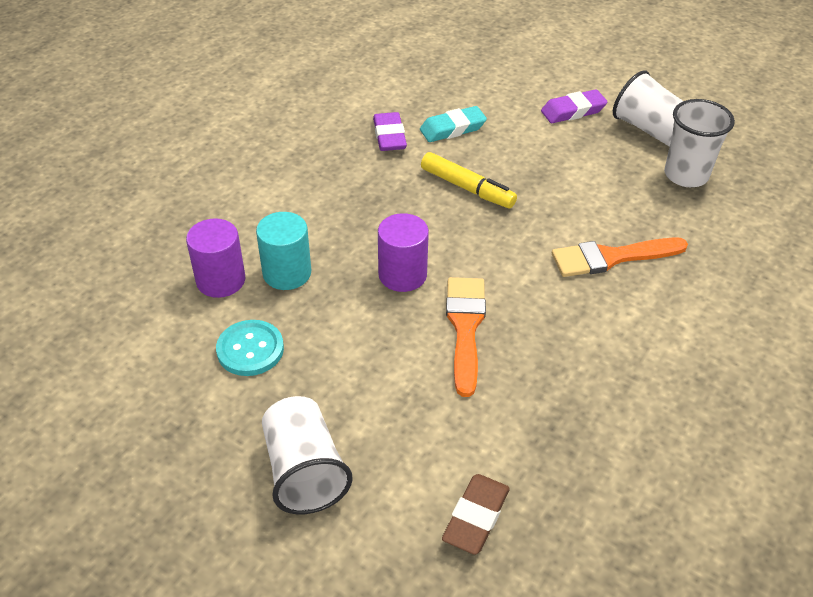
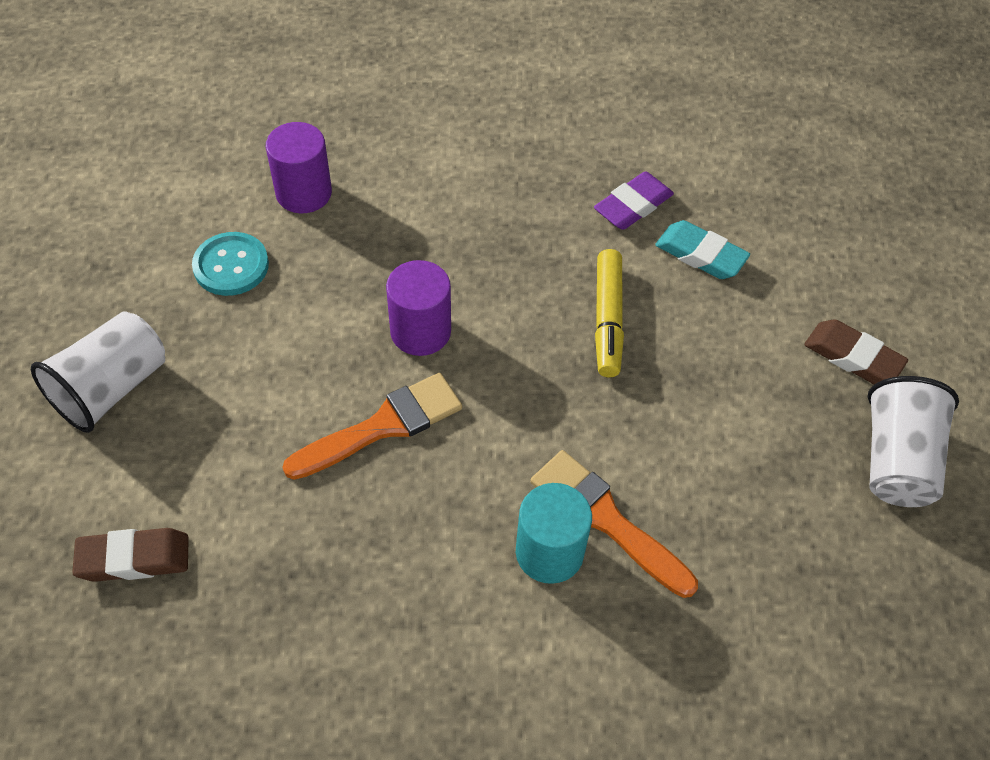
camera: 55 degrees right, 10 degrees up
(287, 273) = (351, 236): turquoise cylinder -> turquoise cylinder (549, 552)
(573, 111) = (852, 357): purple eraser -> brown eraser
(686, 175) = (839, 540): white cup -> none

